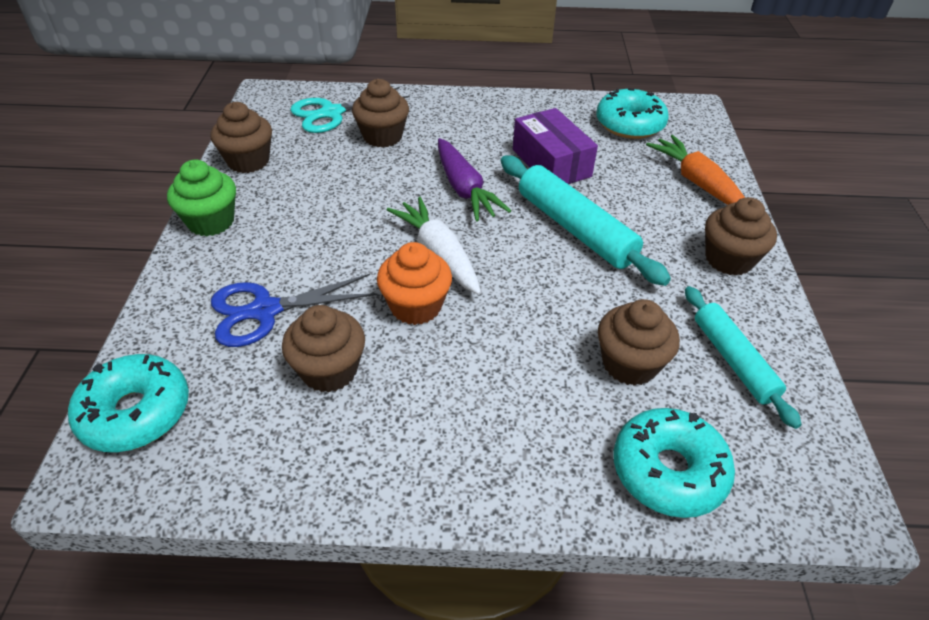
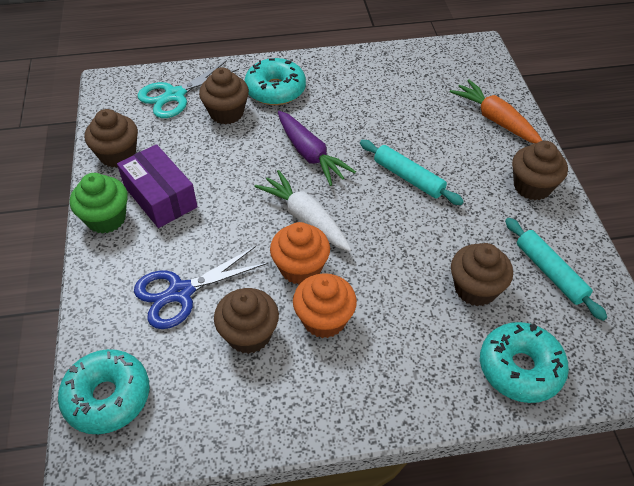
camera: 10 degrees left, 5 degrees up
(427, 368) = (324, 319): none -> orange cupcake
(551, 163) = (375, 118): purple box -> purple box (160, 197)
(575, 229) = (408, 178): turquoise rolling pin -> turquoise rolling pin, size x0.66
(629, 124) = (430, 71): turquoise donut -> turquoise donut (275, 90)

